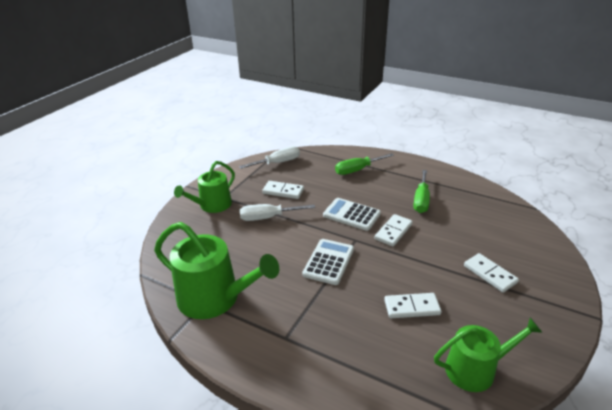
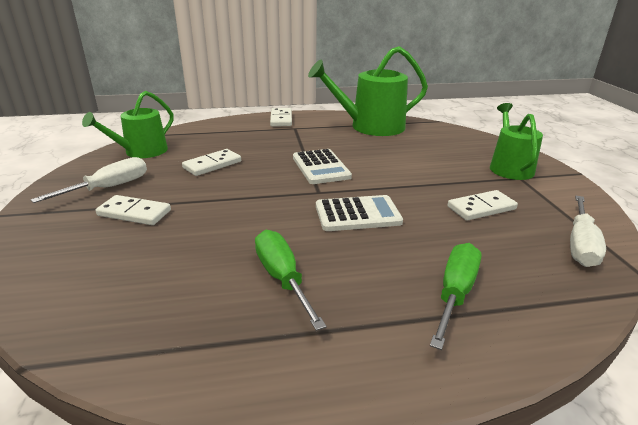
camera: 140 degrees right, 5 degrees down
(268, 217) = (438, 178): white screwdriver -> white screwdriver (109, 188)
(393, 232) = (284, 215): white domino -> white domino (281, 119)

